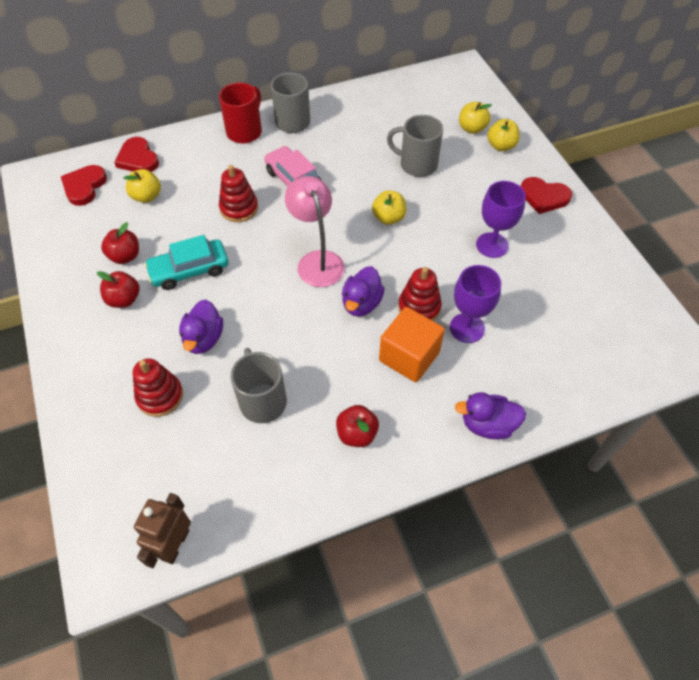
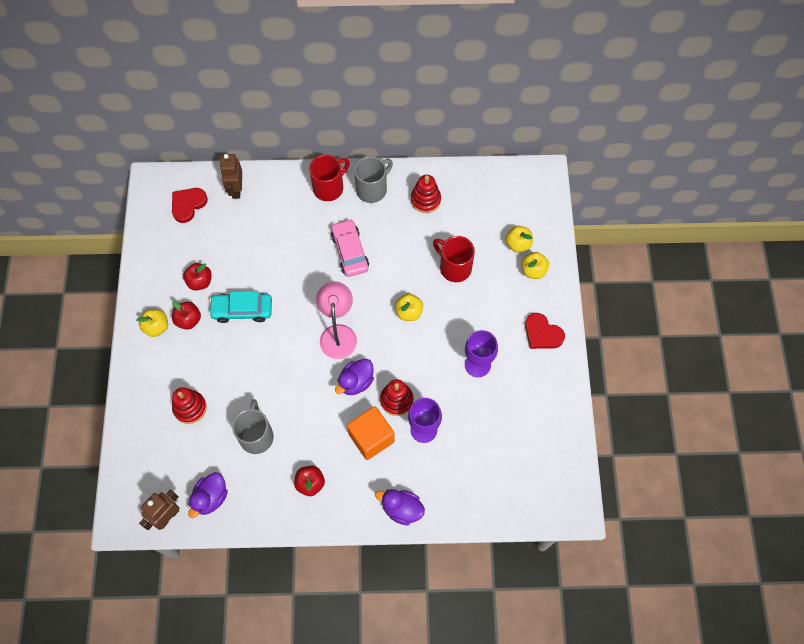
camera: 20 degrees right, 10 degrees up
(138, 159) = (236, 189): red heart -> brown robot
(147, 196) = (232, 230): yellow apple -> yellow apple (156, 327)
(204, 339) = (233, 372): purple duck -> purple duck (211, 498)
(239, 208) = (297, 264): red stacking toy -> red stacking toy (425, 200)
(417, 165) = (454, 267): grey mug -> red mug

